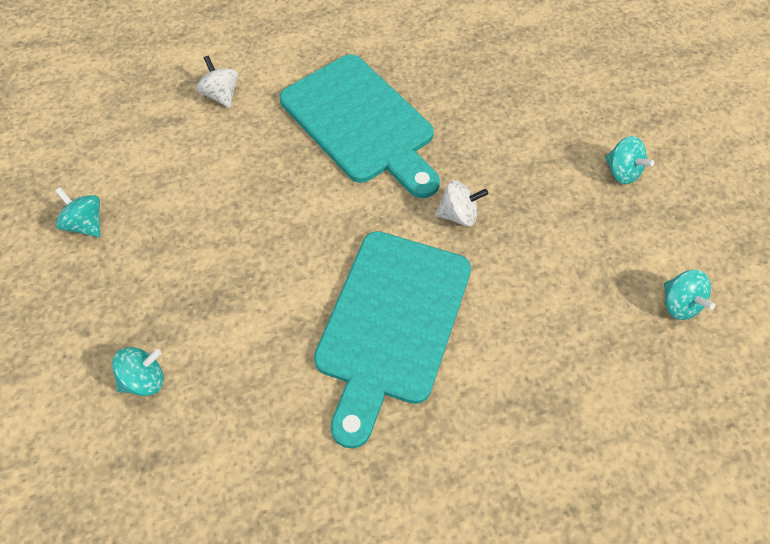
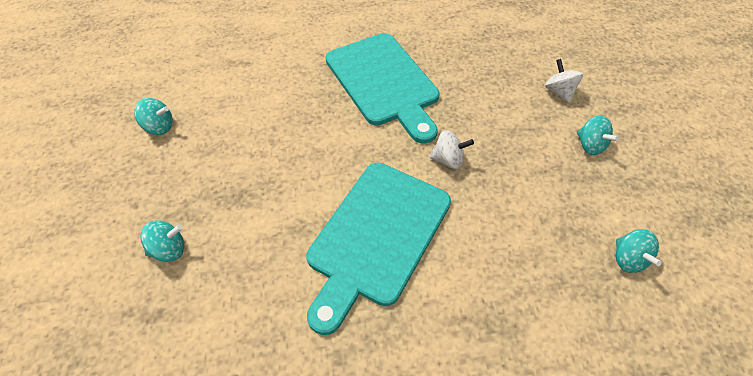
camera: 10 degrees right, 5 degrees down
(86, 224) = (159, 127): turquoise spinning top -> turquoise spinning top turned 135 degrees clockwise
(221, 95) = (283, 50): white spinning top -> white spinning top (559, 92)

